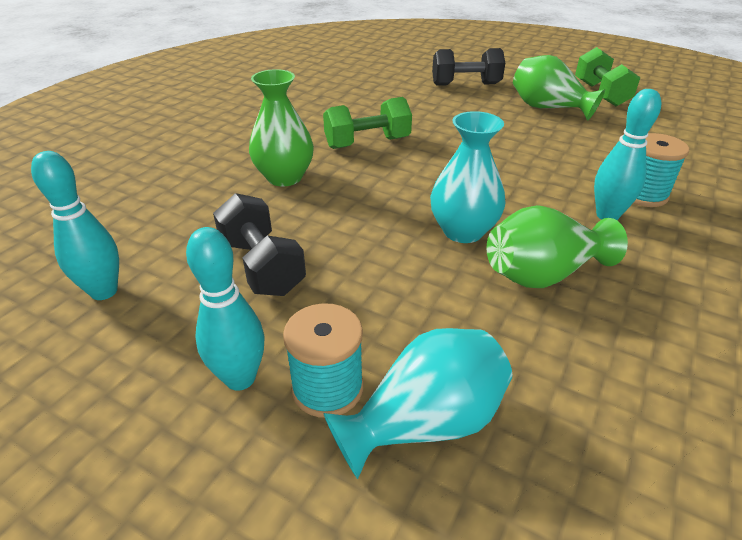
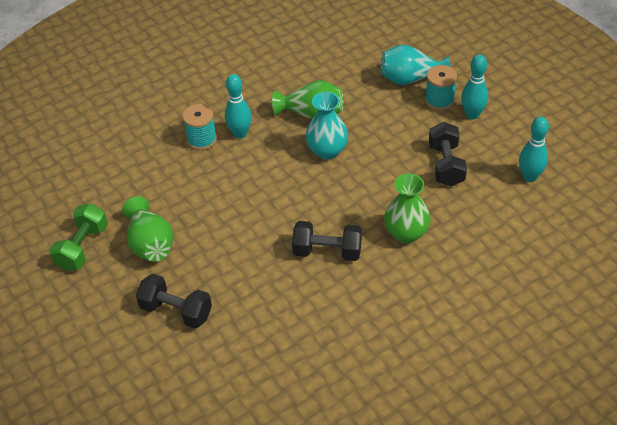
camera: 150 degrees left, 10 degrees up
(367, 143) = (327, 251): green dumbbell -> black dumbbell

